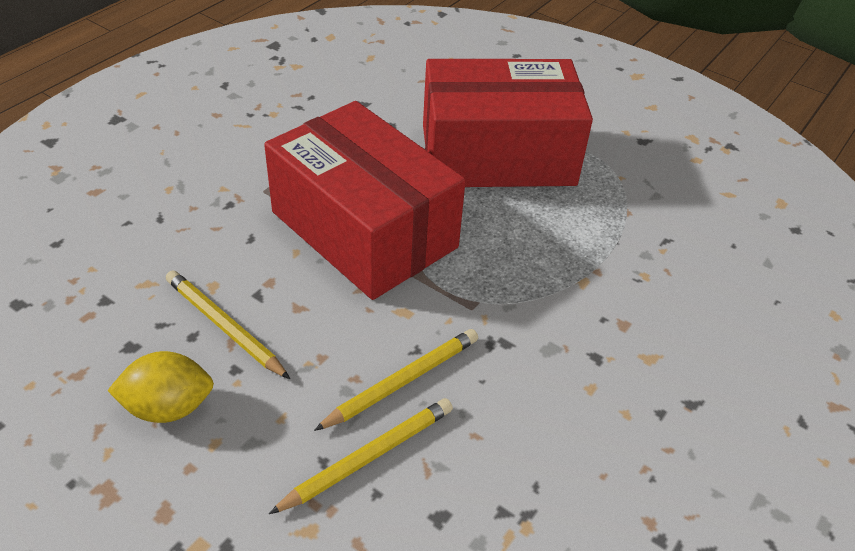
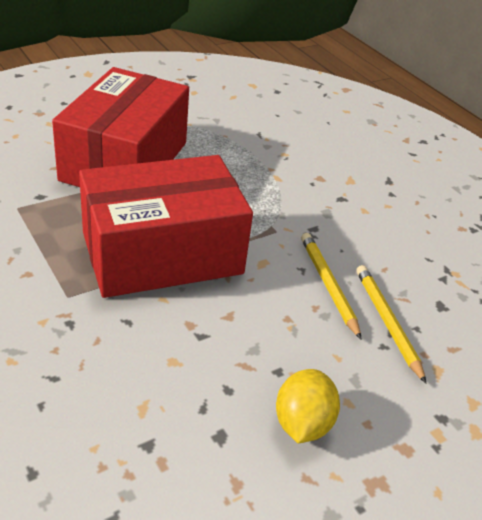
camera: 70 degrees left, 5 degrees down
(224, 326) = (227, 365): yellow pencil -> none

